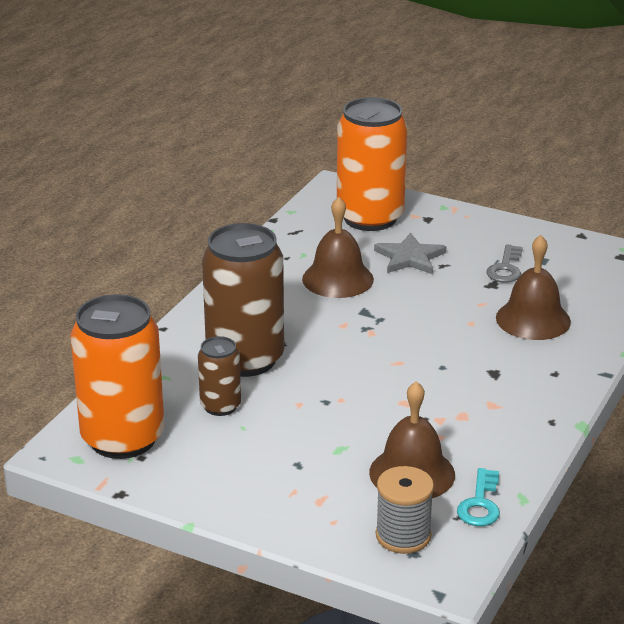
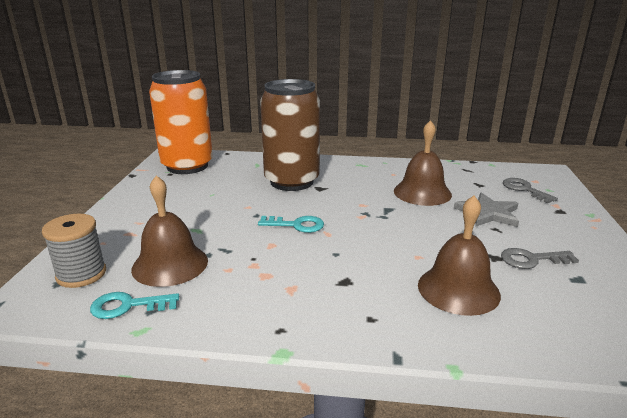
camera: 70 degrees right, 5 degrees down
(220, 406) = (232, 184): brown can -> none
(369, 378) = (296, 225): none -> turquoise key
(370, 218) = (524, 189): orange can -> grey key

